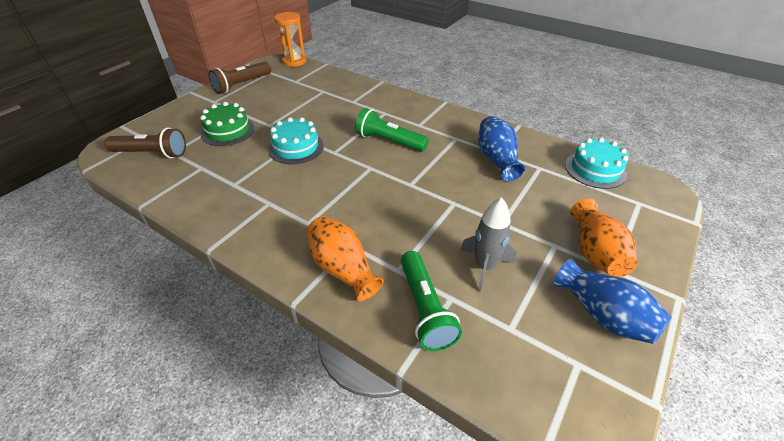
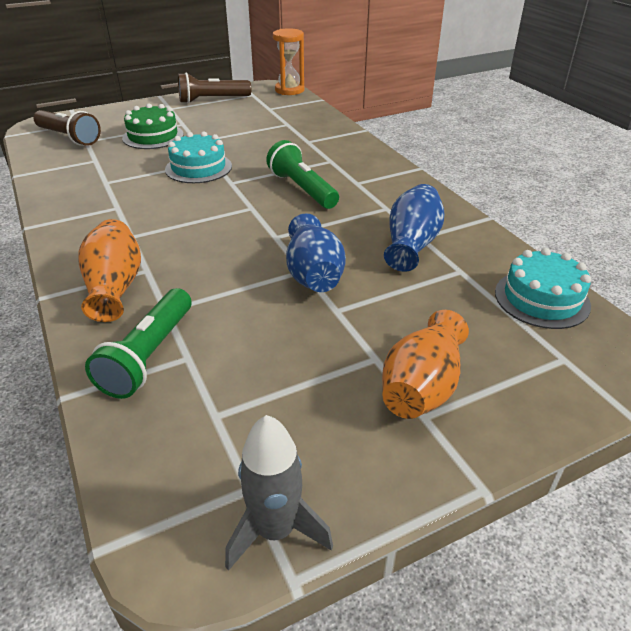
camera: 30 degrees right, 5 degrees down
(484, 267) = (260, 344): grey rocket -> grey rocket (275, 530)
(603, 315) = (346, 456): blue vase -> blue vase (313, 275)

